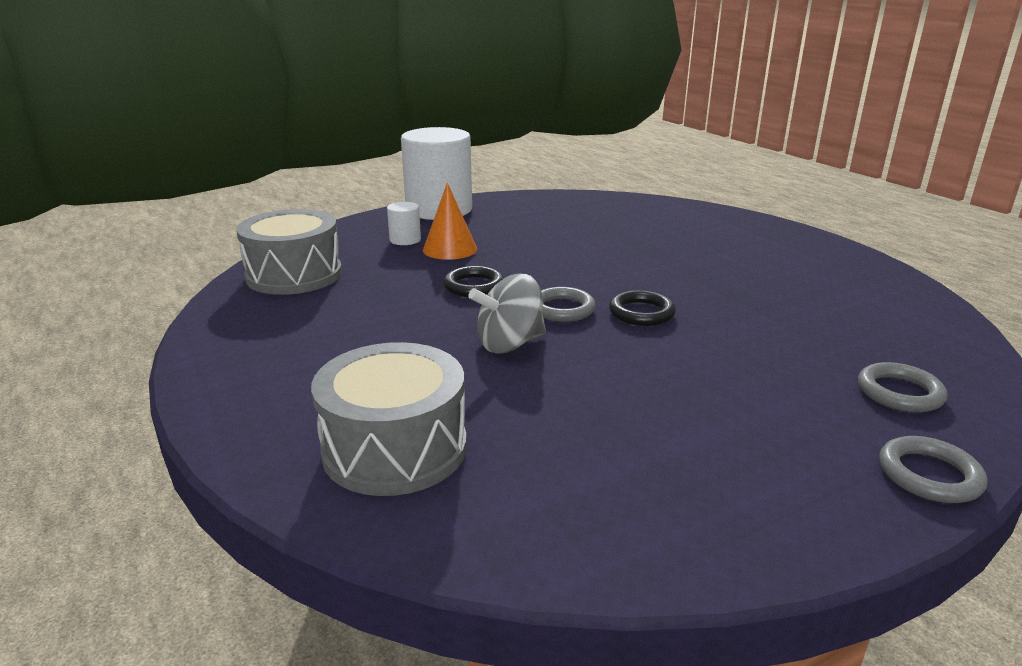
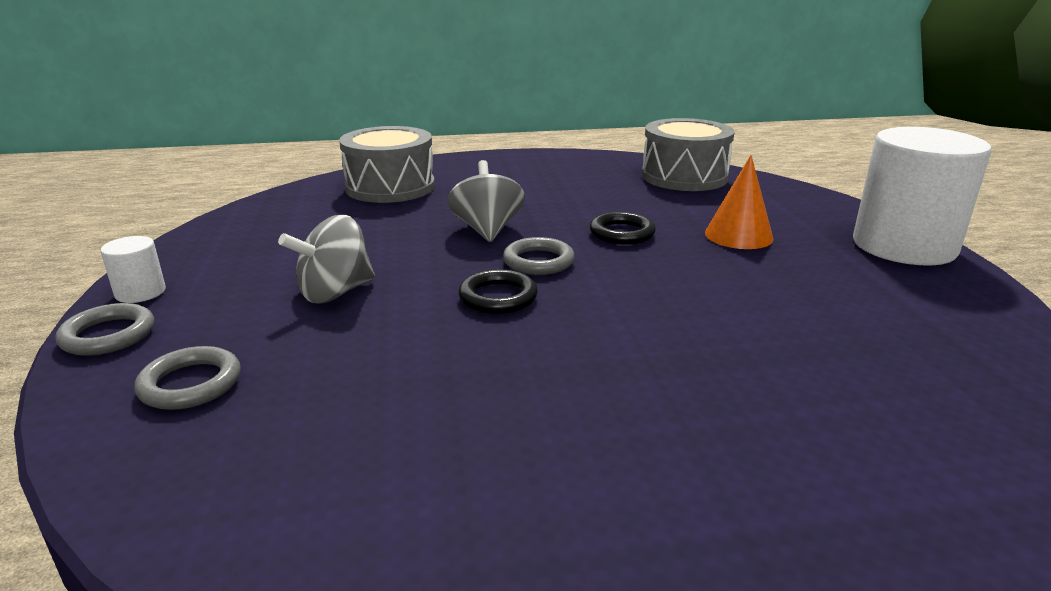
camera: 110 degrees right, 0 degrees up
(405, 240) = (774, 219): white cylinder -> white cylinder (140, 292)
(713, 382) = (335, 293): none -> grey spinning top

